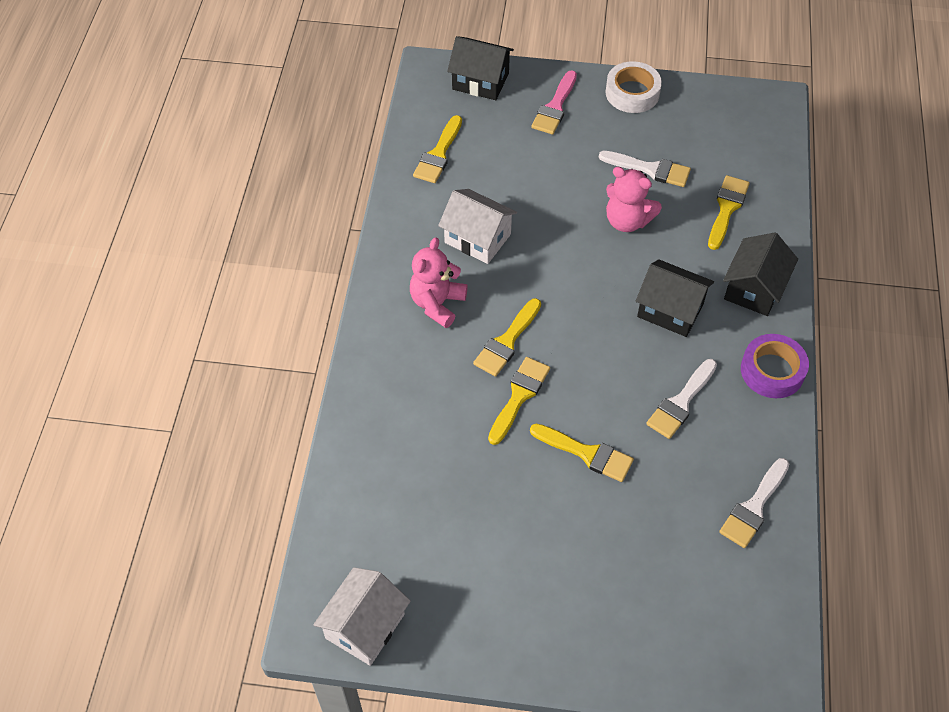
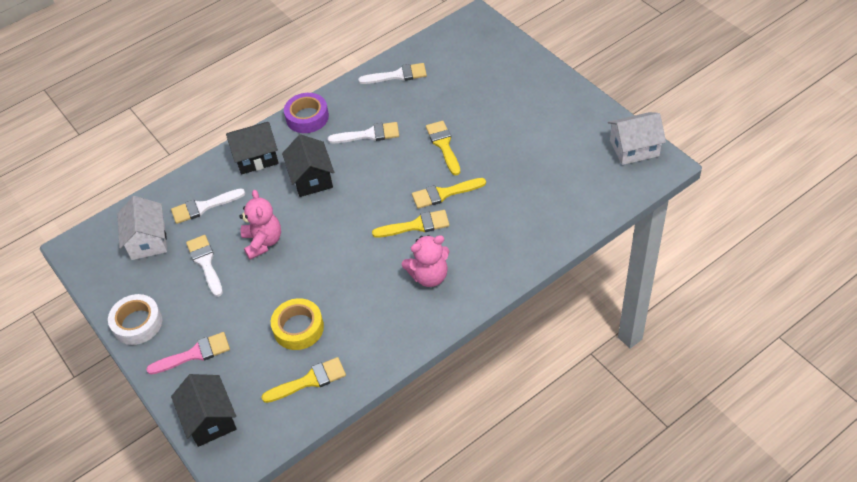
camera: 130 degrees left, 5 degrees down
(477, 238) = (358, 299): white house -> white house (148, 240)
(498, 181) = (298, 328): none -> yellow tape
(726, 209) = (203, 207): yellow brush -> white brush

